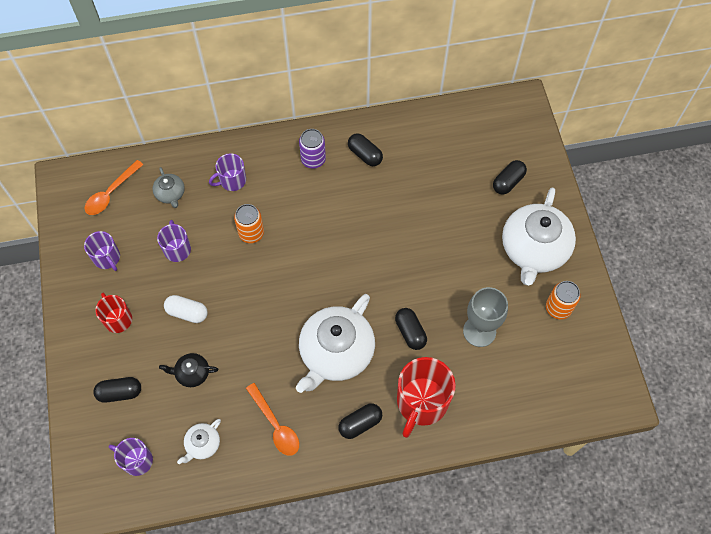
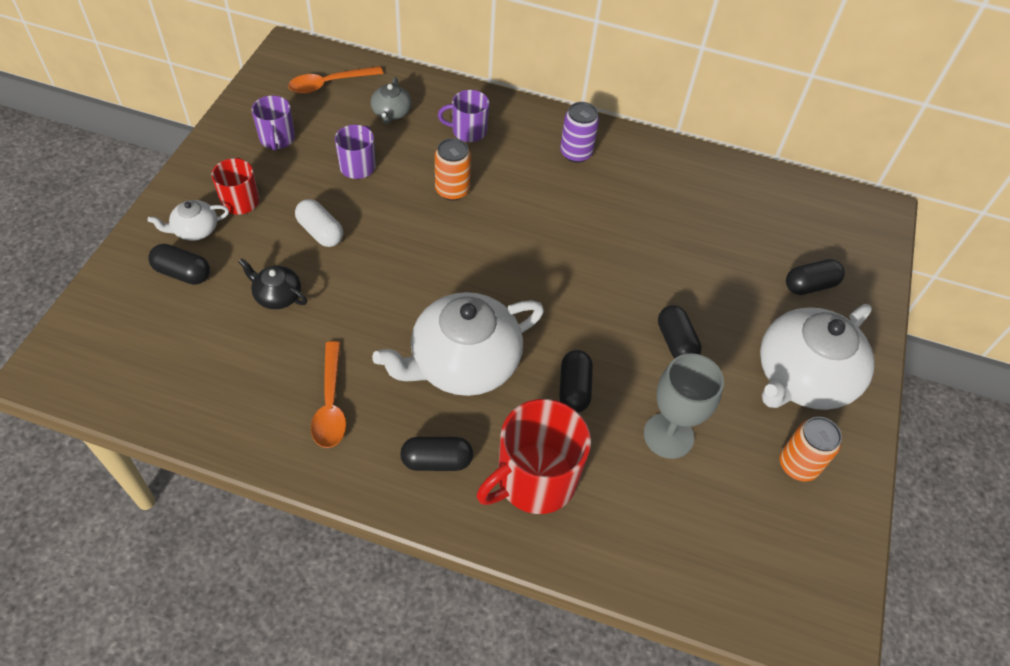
camera: 25 degrees right, 10 degrees down
(136, 460) = (142, 353): purple mug -> none
(202, 444) = (229, 378): white teapot -> white teapot (195, 230)
(365, 155) = (641, 176): black capsule -> black capsule (676, 342)

